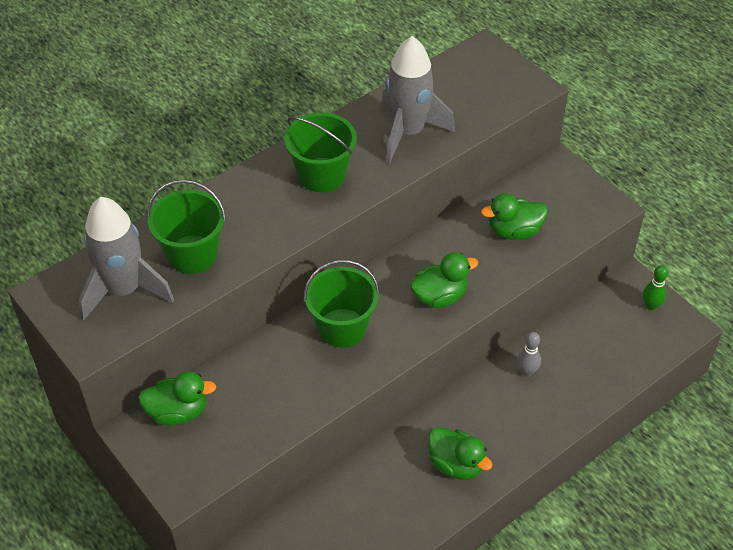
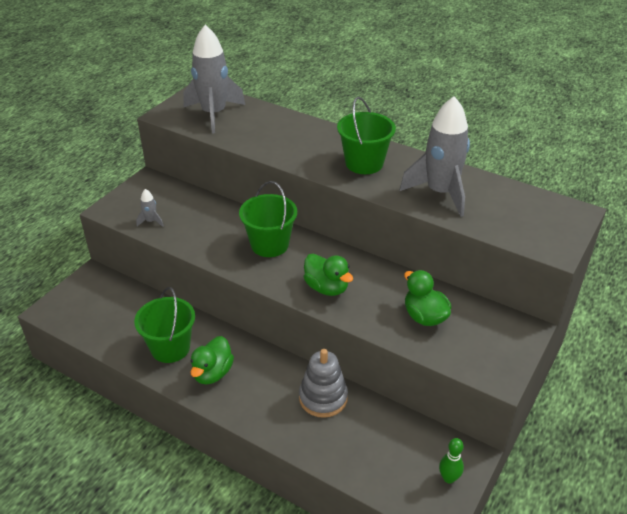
camera: 70 degrees right, 10 degrees down
(178, 412) = (168, 192): green duck -> none
(192, 254) = (256, 130): green bucket -> green bucket (170, 348)
(234, 443) = (151, 221): none -> grey rocket
(526, 372) = (323, 398): grey bowling pin -> grey stacking toy

